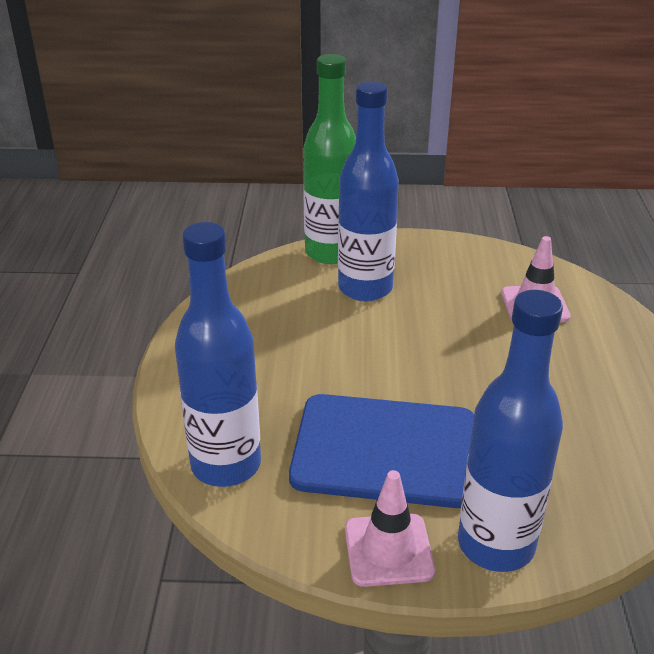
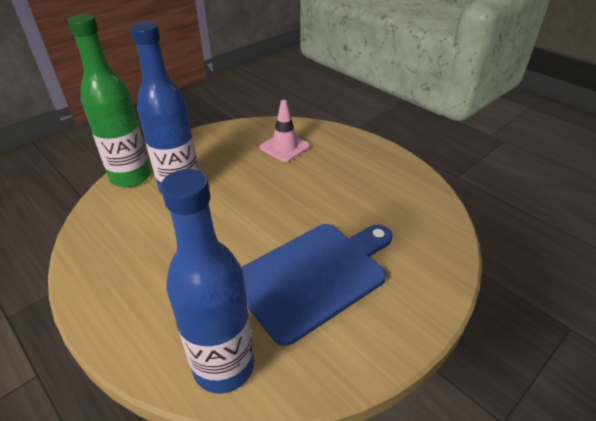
camera: 45 degrees left, 5 degrees up
(388, 550) = (380, 339): pink traffic cone -> none
(495, 544) = (421, 290): blue bottle -> none

